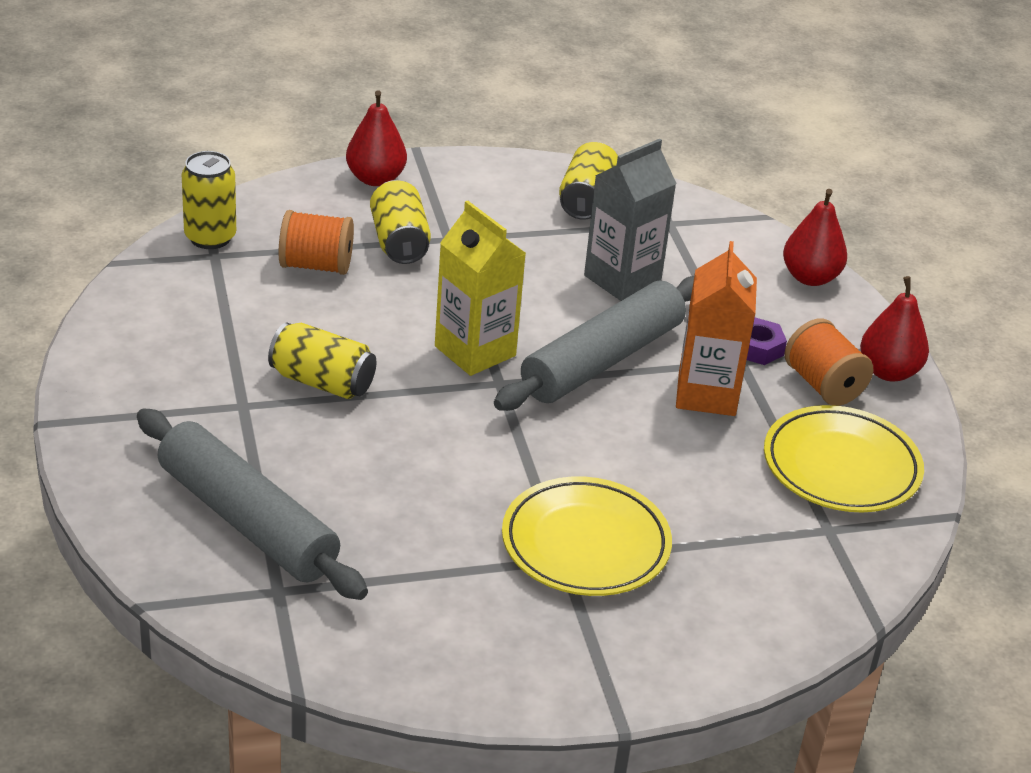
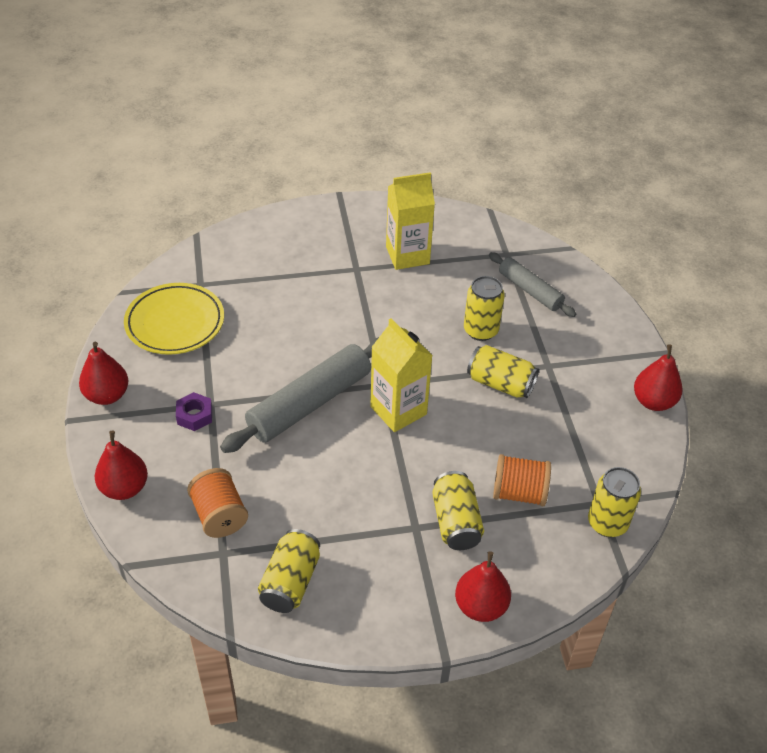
camera: 175 degrees left, 10 degrees up
(94, 358) = (653, 401): none -> red pear
(247, 520) = (530, 290): grey rolling pin -> grey rolling pin, size x0.60
(344, 455) = (480, 330): none -> yellow can
(470, 585) = (407, 255): none -> yellow carton
(585, 544) = (342, 276): yellow plate -> none
(622, 279) = (279, 483): grey carton -> none
(706, 394) = (244, 376): orange carton -> none
(823, 385) = (160, 384): orange spool -> orange spool (219, 515)

